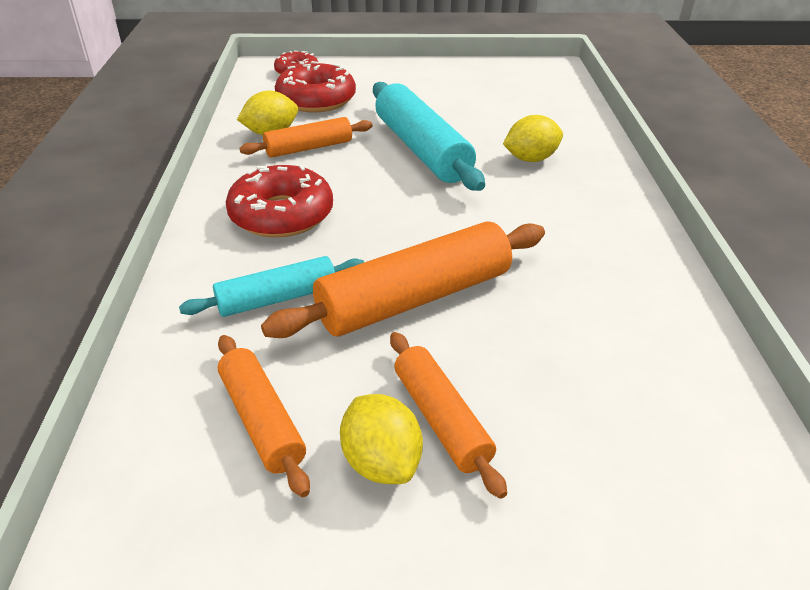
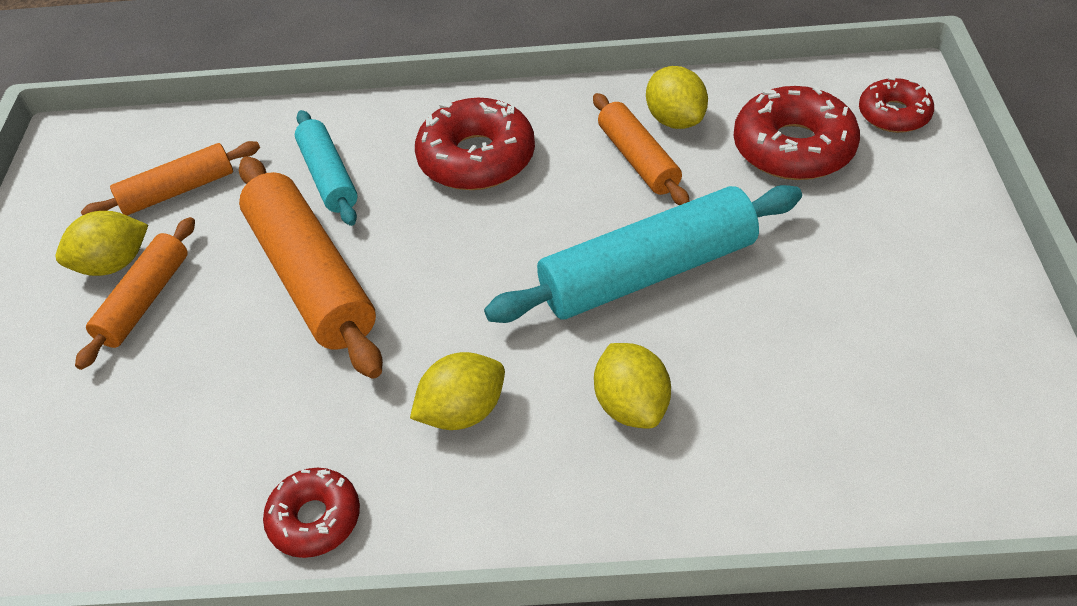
camera: 95 degrees right, 10 degrees up
(440, 419) = (145, 300): orange rolling pin -> orange rolling pin turned 45 degrees counterclockwise
(547, 217) = (463, 411): none -> yellow lemon
(654, 276) = (315, 519): none -> red donut

